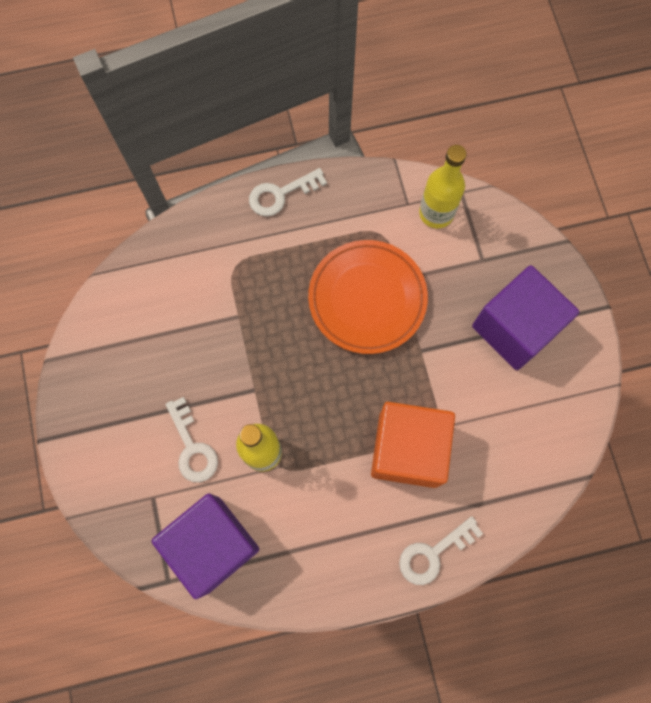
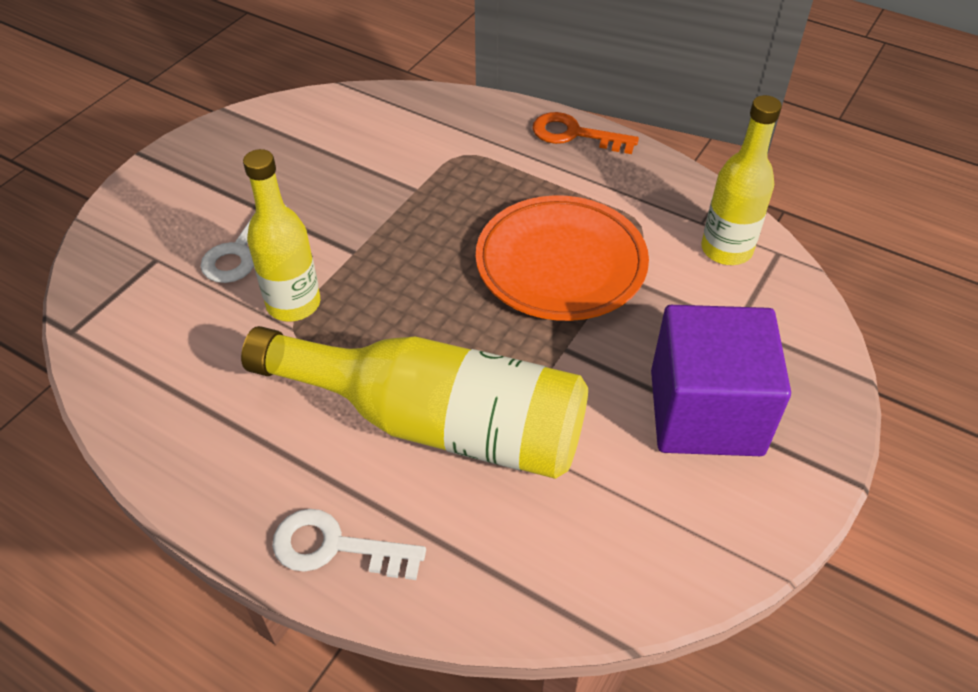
camera: 45 degrees right, 25 degrees down
(212, 545) = (146, 337): purple cube -> none
(281, 194) = (575, 134): white key -> orange key
(408, 450) = (437, 422): orange cube -> yellow bottle

